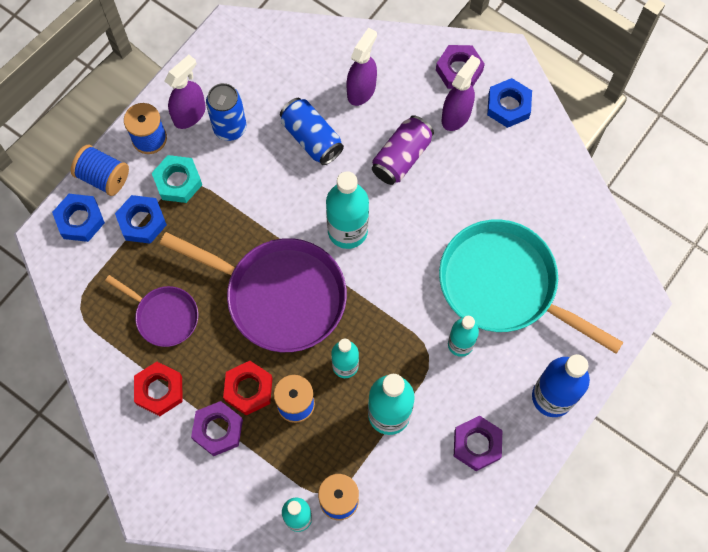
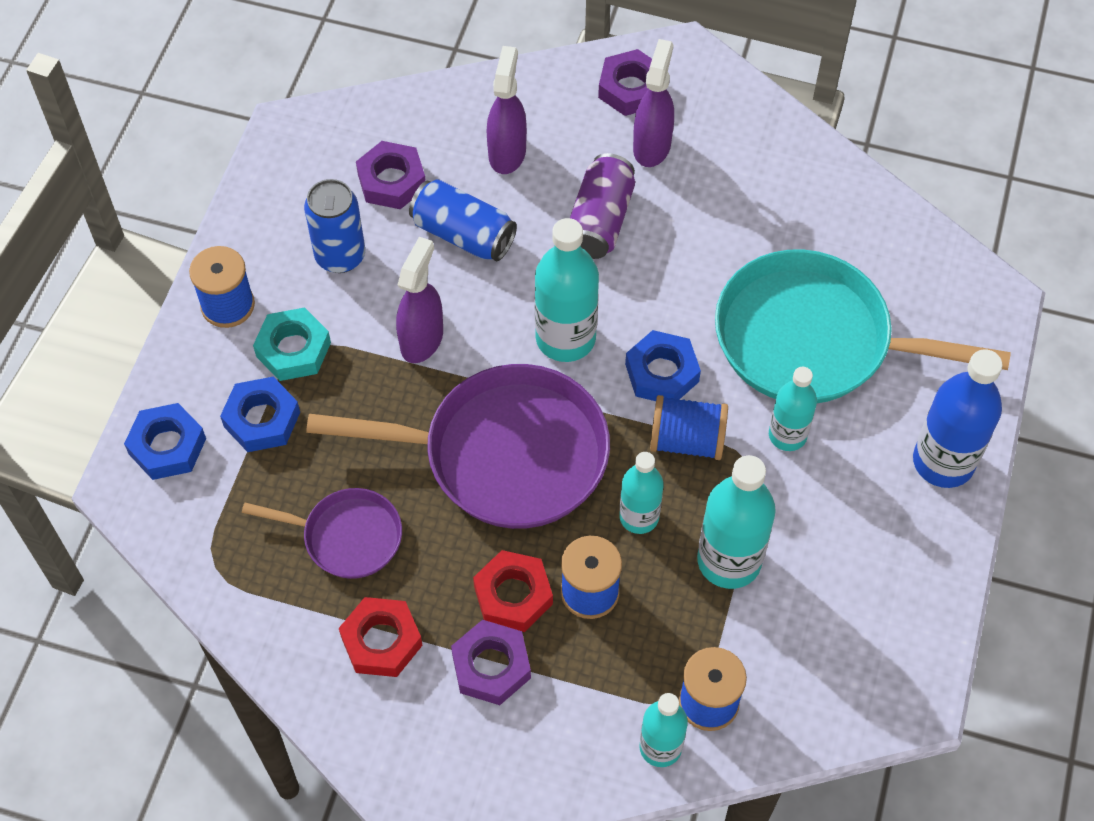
camera: 20 degrees left, 10 degrees down
(103, 177) = (180, 377): blue spool -> blue spool (686, 440)
(190, 114) = (274, 256): purple spray bottle -> purple spray bottle (422, 339)
(477, 444) = (869, 559): purple nut -> purple nut (391, 181)
(508, 106) = (717, 113): blue nut -> blue nut (662, 373)

